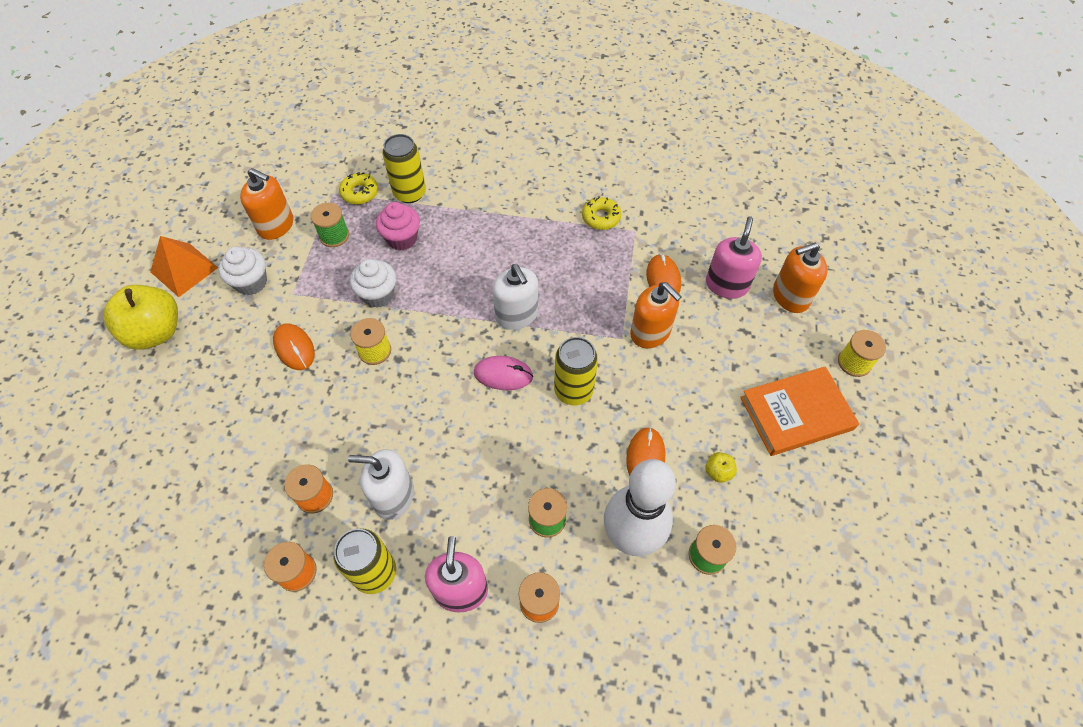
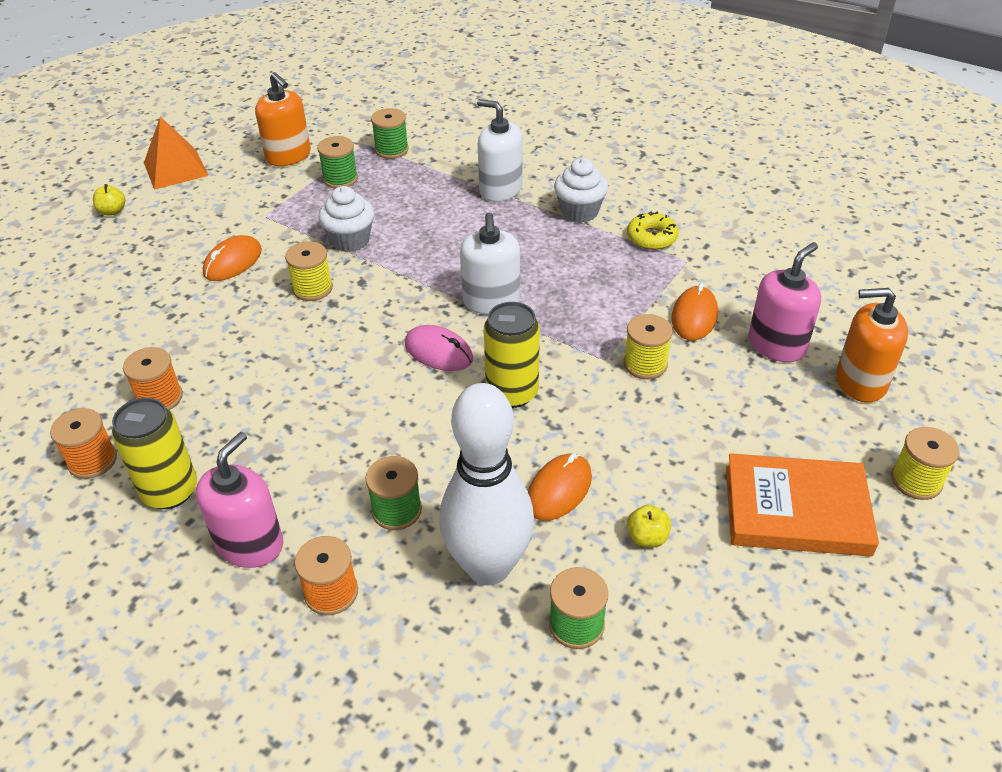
camera: 25 degrees right, 15 degrees down
(156, 332) = (112, 211): yellow apple -> yellow apple, size x0.42
(251, 282) = (230, 196): white cupcake -> white cupcake (579, 212)
(294, 348) = (233, 262): orange mouse -> orange mouse turned 45 degrees clockwise
(359, 193) = (391, 150): yellow donut -> green spool
(393, 496) = (240, 426): white soap dispenser -> white soap dispenser (500, 189)
(402, 239) = (409, 199): pink cupcake -> none
(409, 193) = (444, 162): yellow can -> none
(650, 332) = (645, 364): orange soap dispenser -> yellow spool

